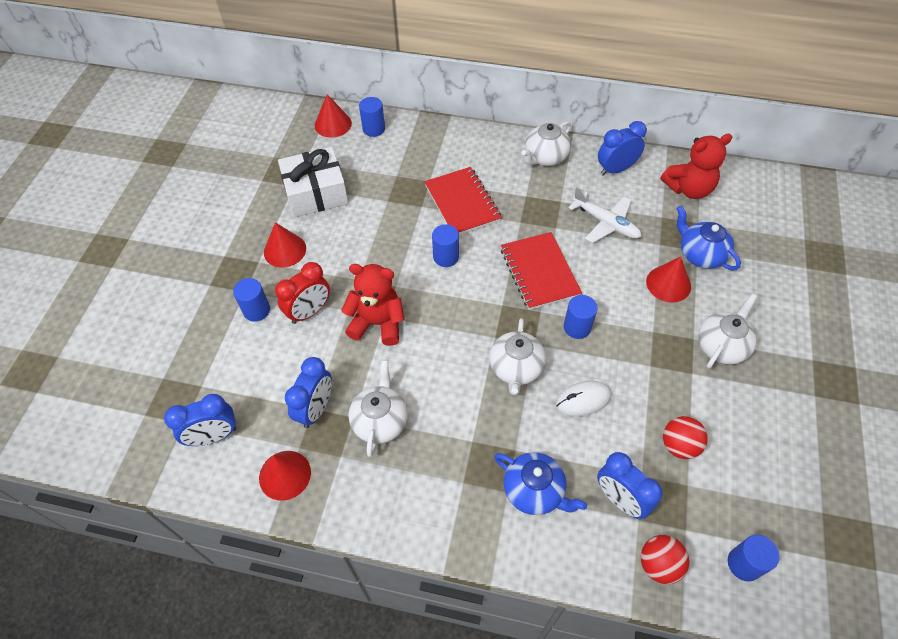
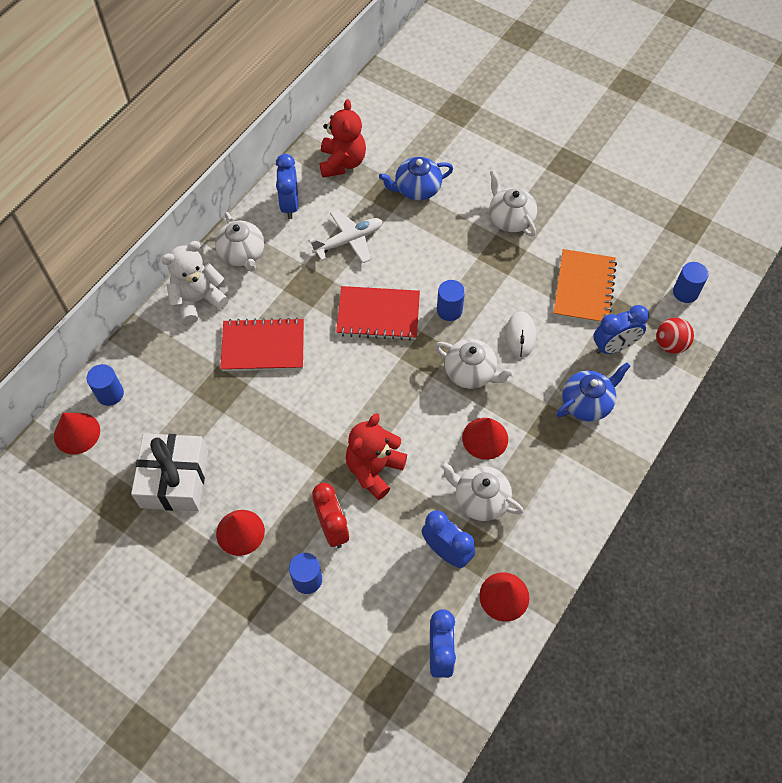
camera: 70 degrees left, 5 degrees up
(446, 257) = (323, 384): blue cylinder -> none
(484, 147) = (198, 300): none -> white teddy bear
(668, 284) = (435, 225): red cone -> red cone (485, 438)
(679, 445) = (584, 288): red ball -> orange notebook

